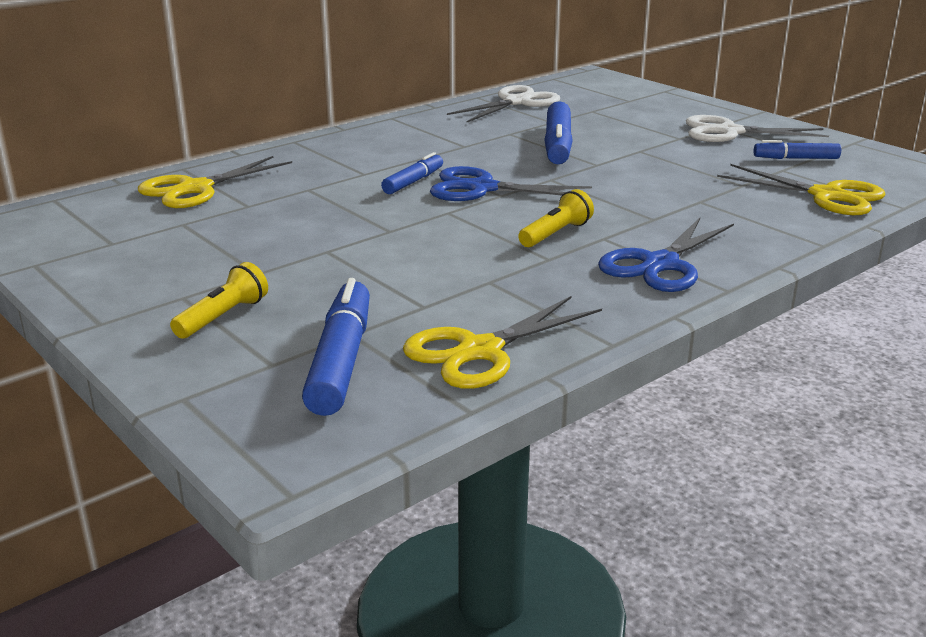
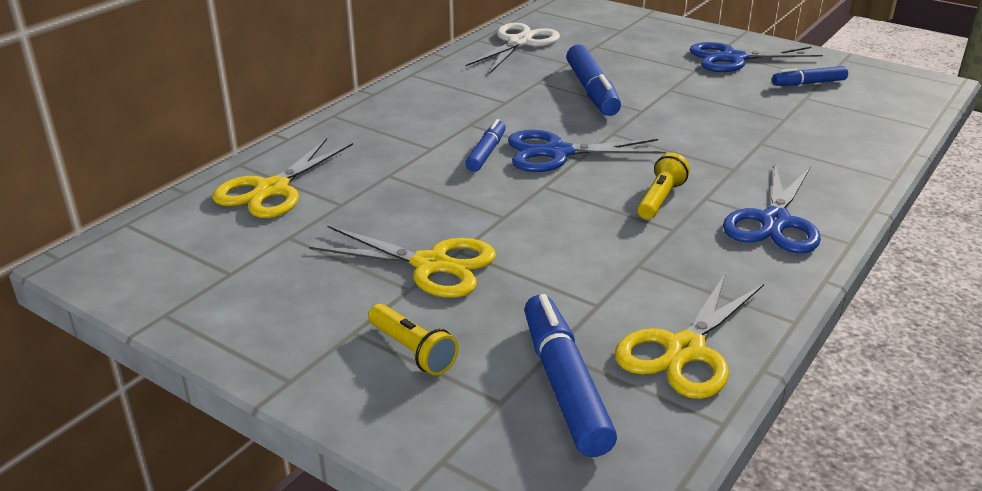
camera: 15 degrees left, 5 degrees up
(223, 317) = (412, 351): yellow flashlight -> yellow flashlight turned 120 degrees clockwise
(729, 132) = (733, 59): white scissors -> blue scissors
(826, 196) = (861, 123): yellow scissors -> yellow scissors (431, 265)

